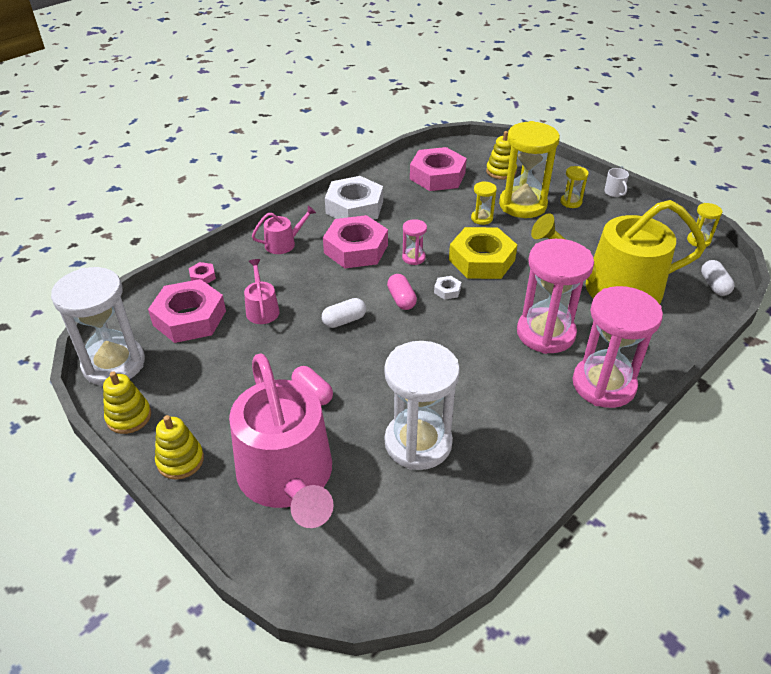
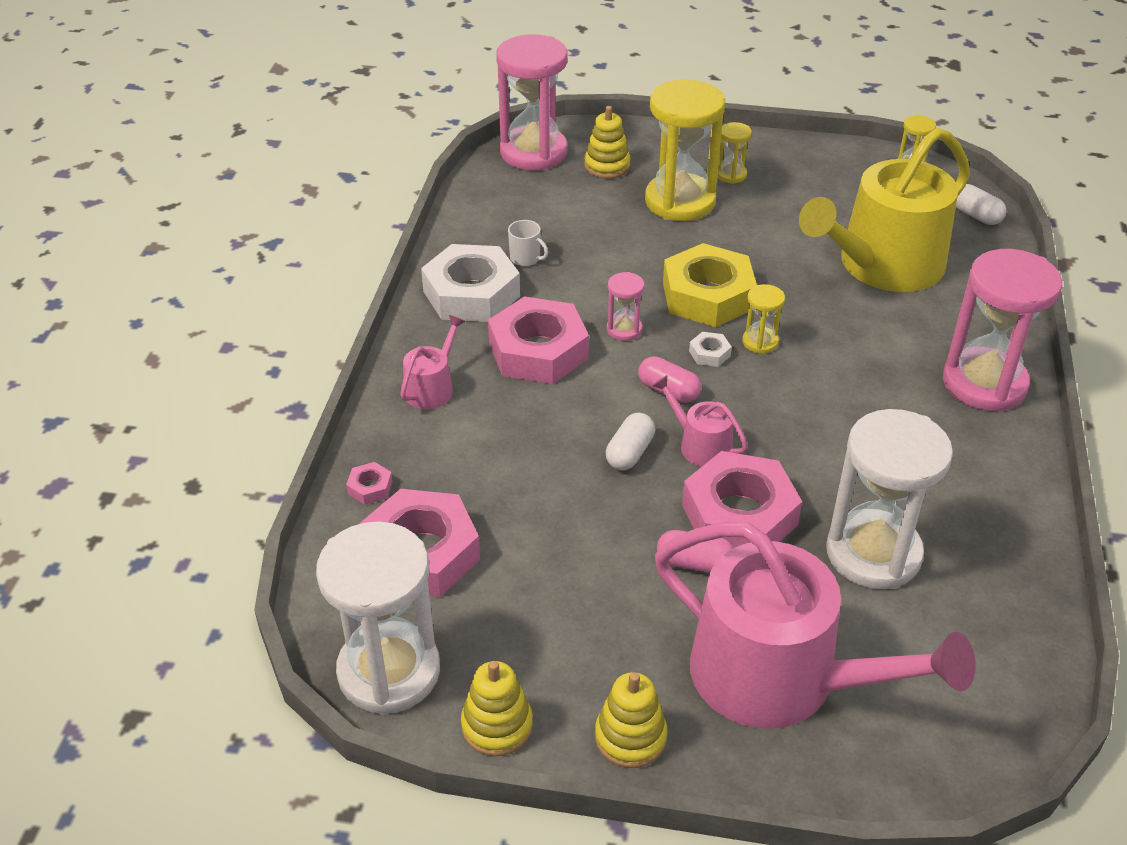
camera: 35 degrees left, 0 degrees up
(262, 309) = (507, 491): pink watering can -> pink watering can (700, 445)
(437, 176) = (533, 204): pink nut -> pink nut (739, 515)
(482, 218) = (650, 240): yellow hourglass -> yellow hourglass (760, 342)
(545, 333) = (869, 353): pink hourglass -> pink hourglass (533, 152)
(614, 193) = (766, 142): white mug -> white mug (526, 258)

